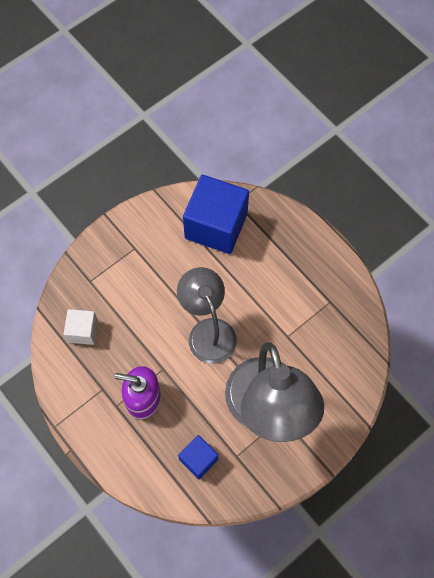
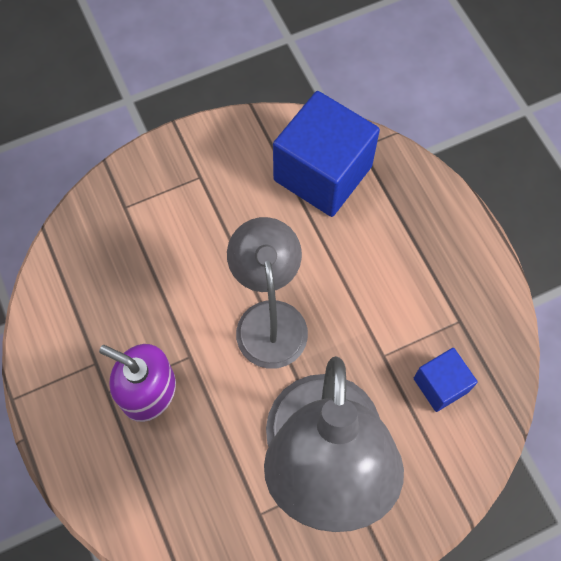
camera: 15 degrees right, 0 degrees up
(83, 331) = (93, 274): white cube -> none
(198, 459) = (202, 504): blue cube -> blue cube (440, 385)

